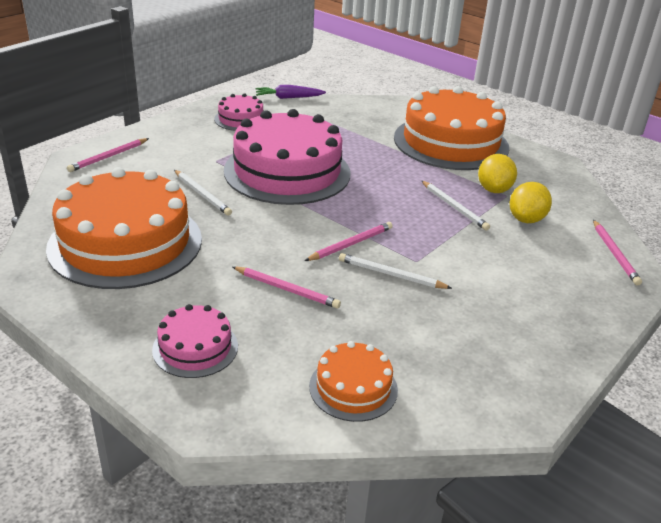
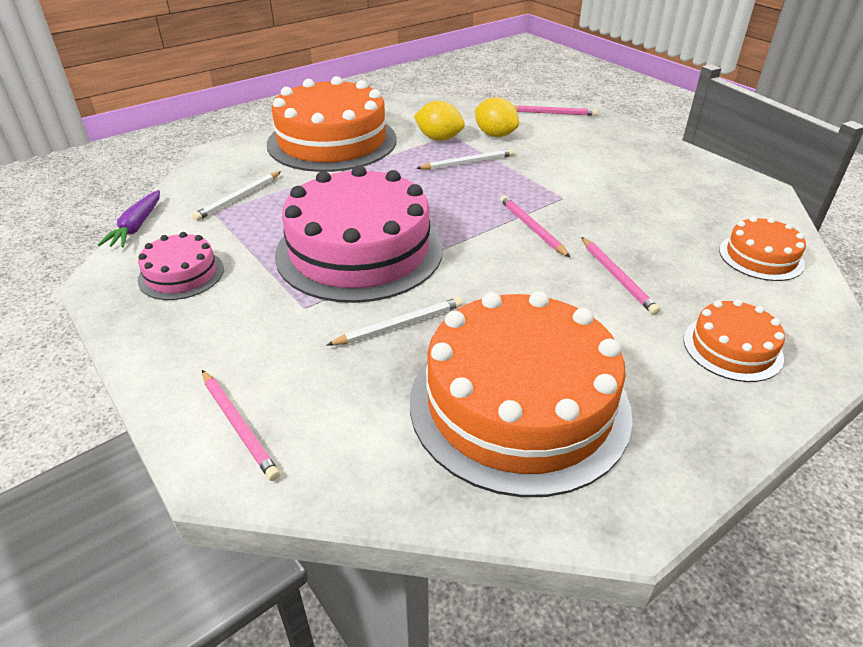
camera: 75 degrees left, 5 degrees up
(195, 348) = (732, 348): pink cake -> orange cake
(286, 289) = (617, 277): pink pencil -> pink pencil turned 120 degrees clockwise
(391, 275) = (587, 213): white pencil -> white pencil (239, 198)

